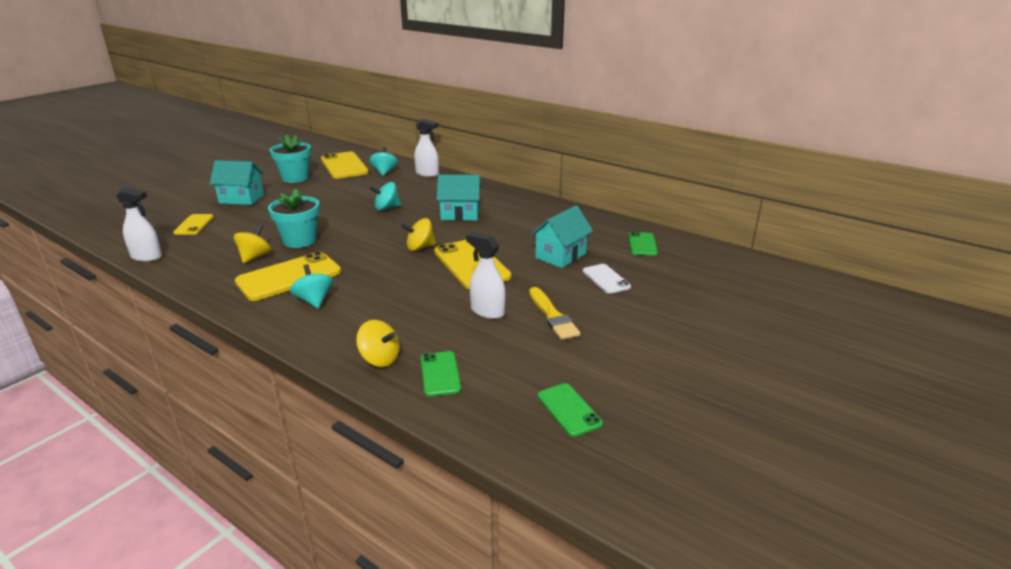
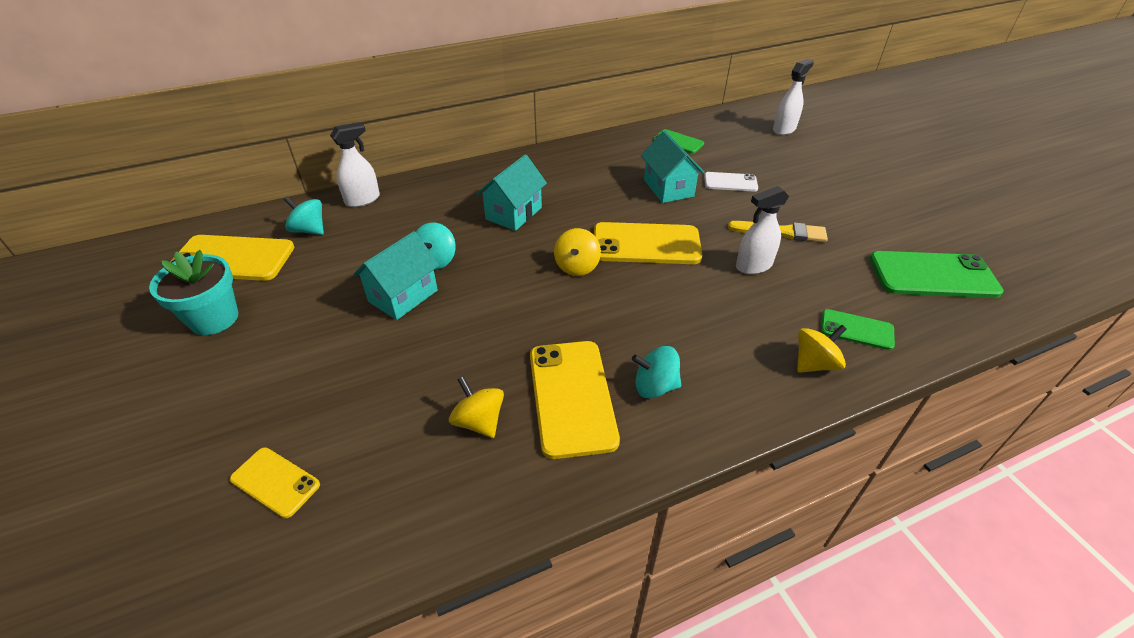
camera: 60 degrees left, 15 degrees up
(147, 257) = (355, 571): white spray bottle -> white spray bottle (784, 129)
(241, 199) = (226, 399): turquoise house -> turquoise house (403, 296)
(300, 240) = (464, 363): turquoise flower pot -> none
(569, 410) = (933, 275): green phone -> green phone, size x1.82

